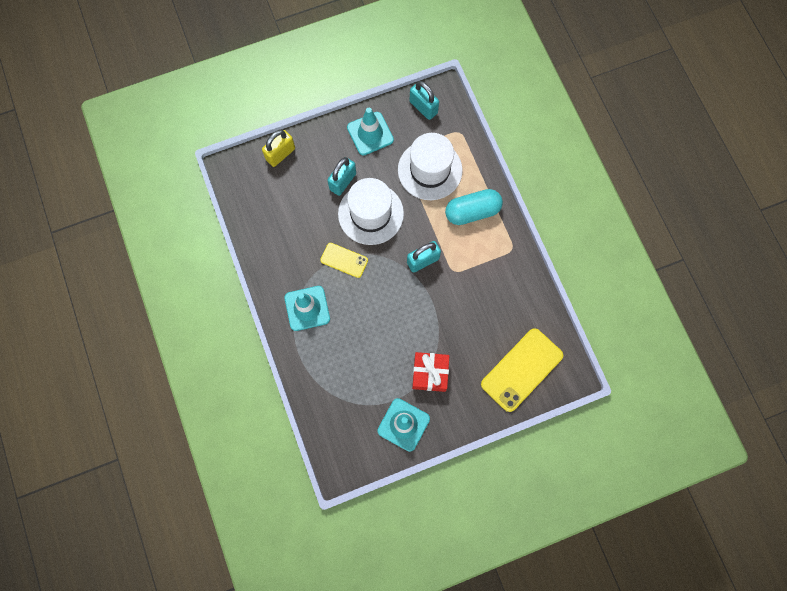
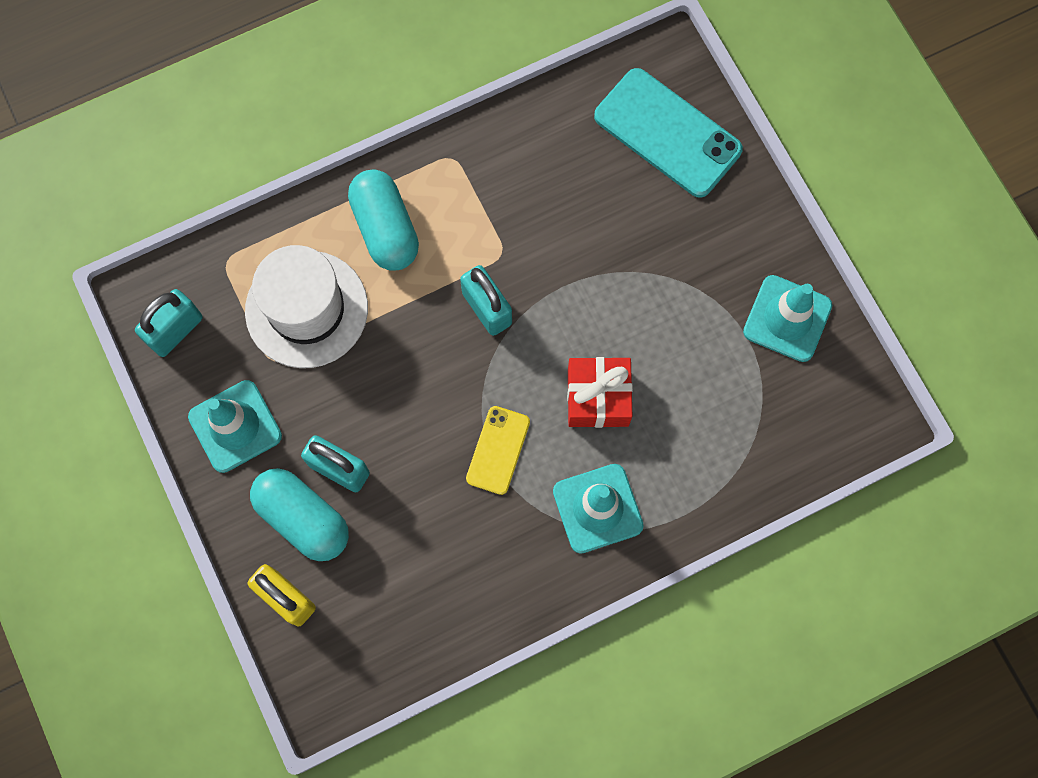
camera: 95 degrees left, 0 degrees up
(319, 163) = (303, 518): none -> turquoise capsule
(370, 214) = (402, 410): white hat -> none
(430, 373) = (693, 281): red gift -> red gift (598, 398)
(521, 370) = (667, 133): yellow phone -> turquoise phone

